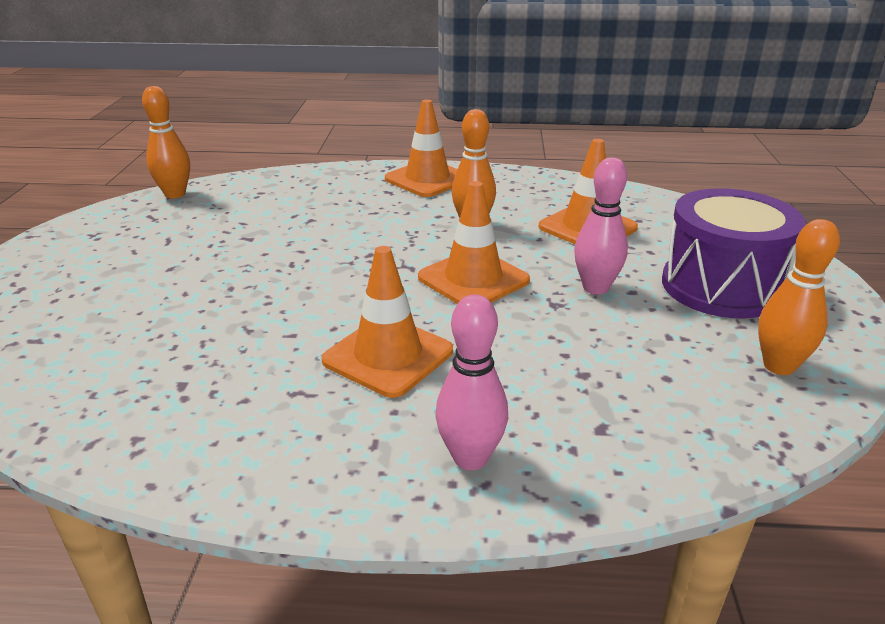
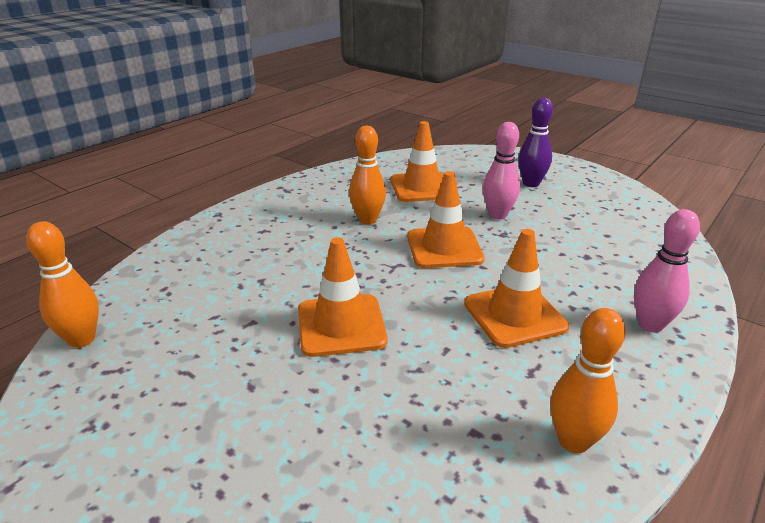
camera: 55 degrees left, 0 degrees up
(427, 179) = (268, 209): orange traffic cone -> orange traffic cone (341, 325)
(721, 286) = (531, 183): purple drum -> purple bowling pin
(779, 366) = (617, 204): orange bowling pin -> orange bowling pin (573, 441)

